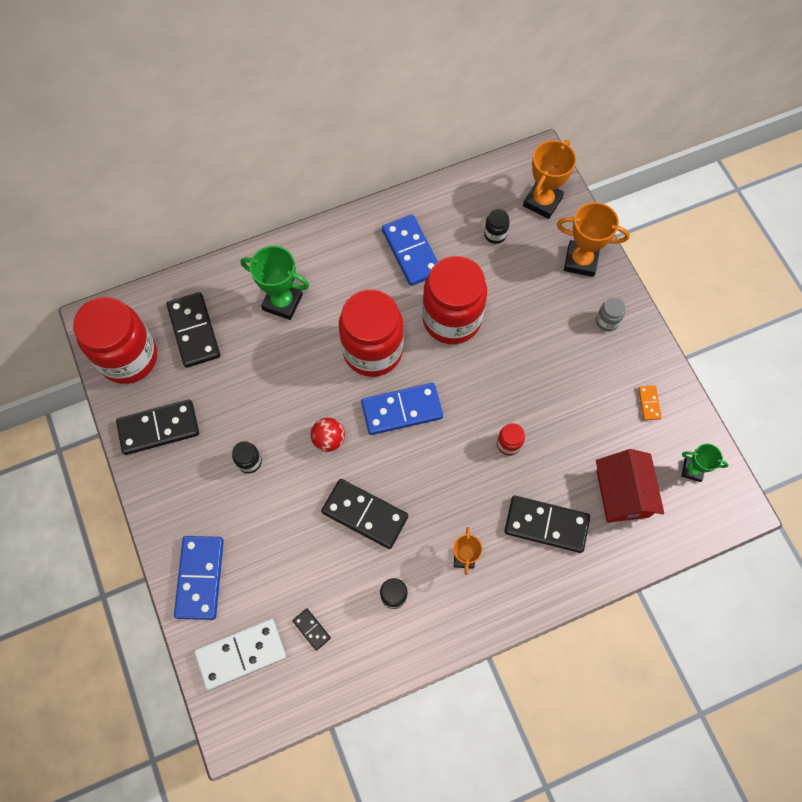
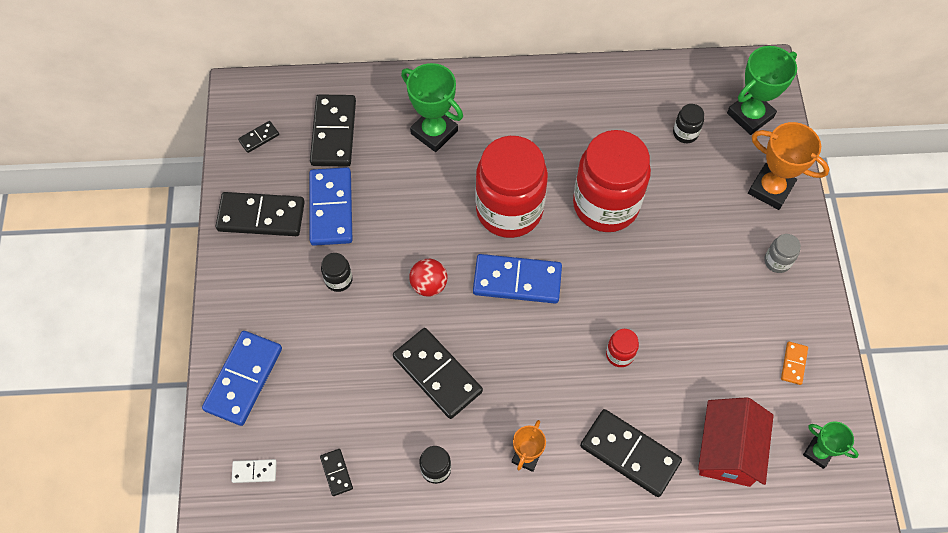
camera: 20 degrees right, 5 degrees down
(128, 357) = (259, 138): red jar -> black domino
(241, 654) = (254, 471): white domino -> white domino, size x0.47
(411, 252) = (588, 123): blue domino -> blue domino (331, 208)
(542, 202) = (750, 115): orange trophy -> green trophy

